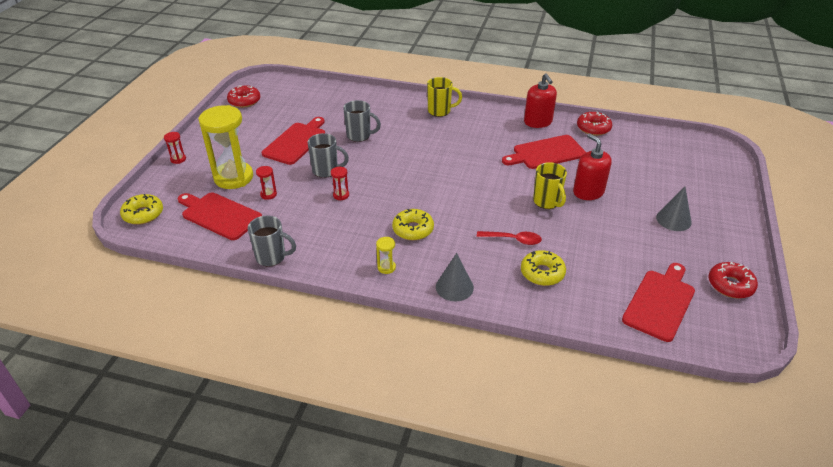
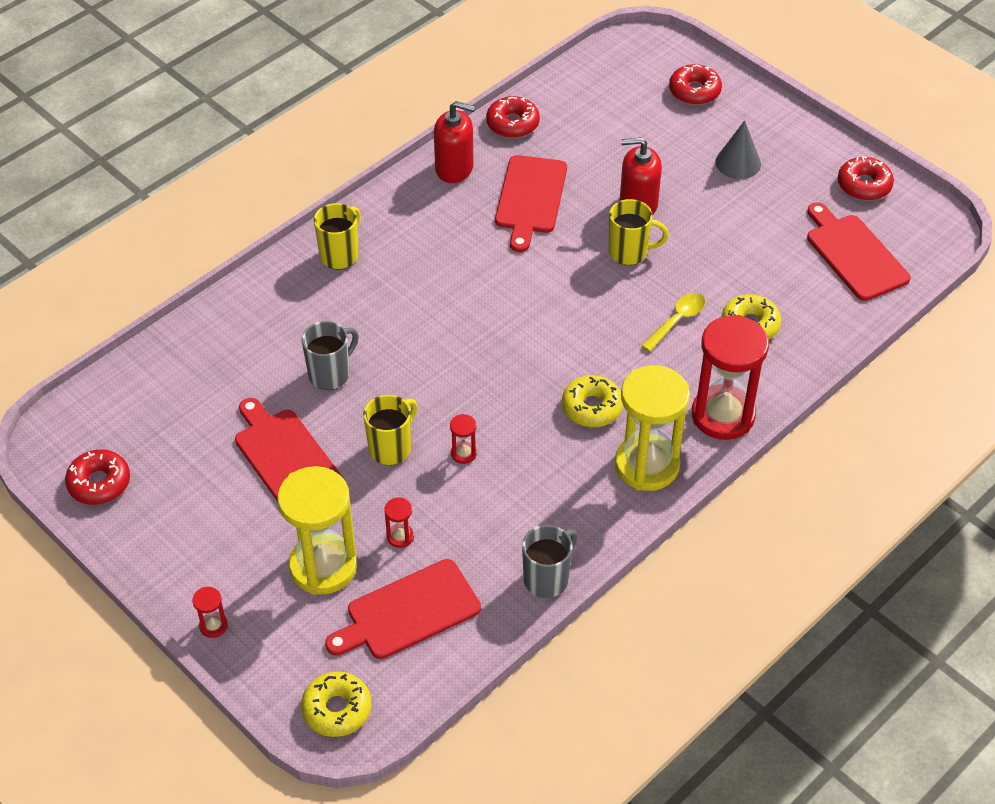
camera: 60 degrees left, 10 degrees up
(326, 170) = (391, 448): grey mug -> yellow mug
(386, 267) = (647, 465): yellow hourglass -> yellow hourglass, size x2.47
(454, 287) = (723, 415): grey cone -> red hourglass
(513, 240) = (677, 320): red spoon -> yellow spoon
(708, 181) = (694, 91): none -> red donut

